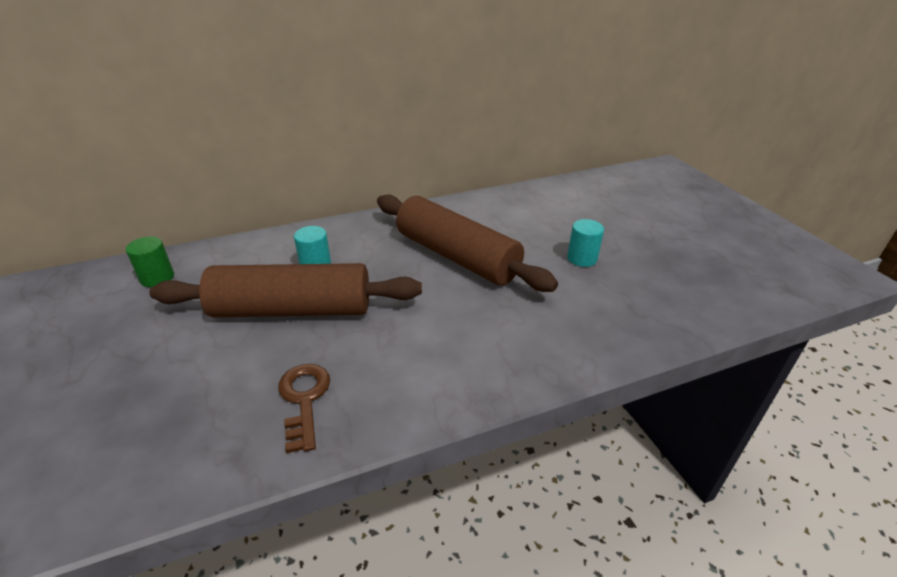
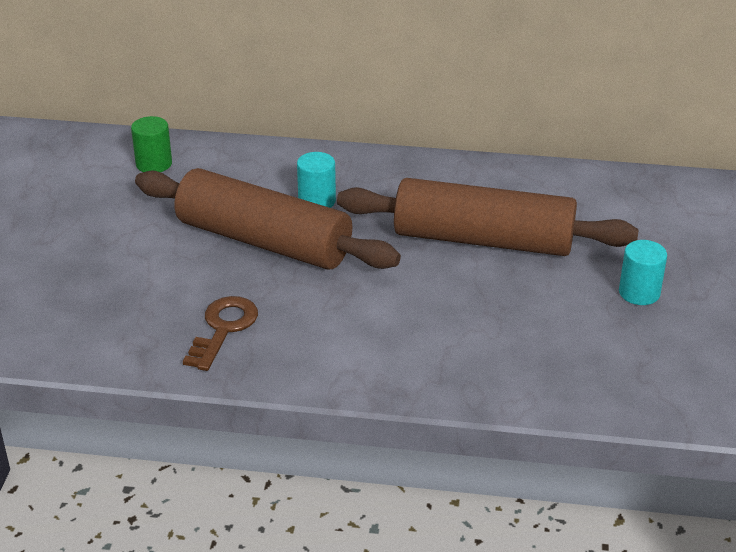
camera: 30 degrees right, 0 degrees up
(456, 256) = (483, 240): brown rolling pin -> brown rolling pin turned 60 degrees counterclockwise

